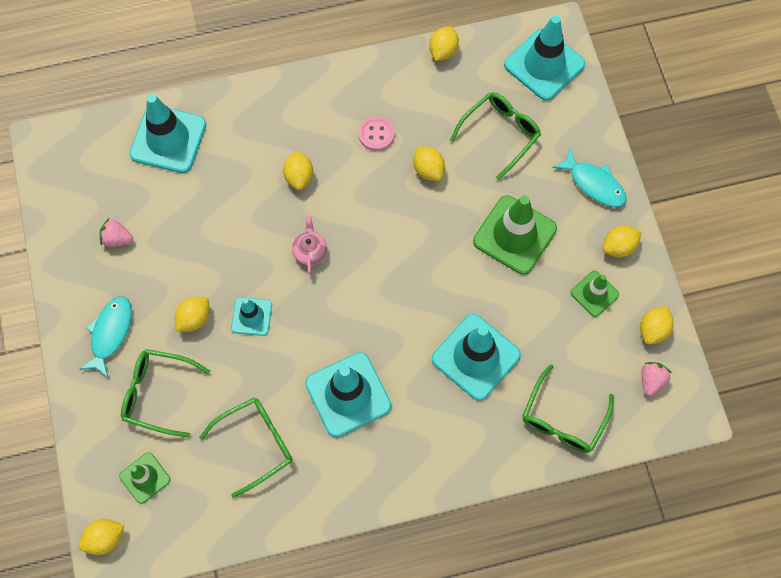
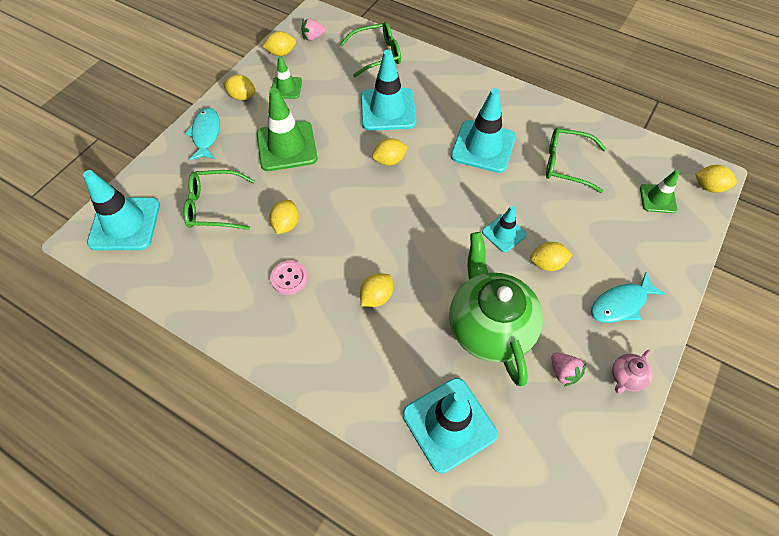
camera: 135 degrees left, 10 degrees down
(158, 394) = (612, 237): green glasses -> none
(197, 226) = (489, 327): none -> green teapot
(310, 252) = (423, 240): pink teapot -> pink teapot (626, 377)
(443, 51) = (168, 296): yellow lemon -> yellow lemon (389, 160)

